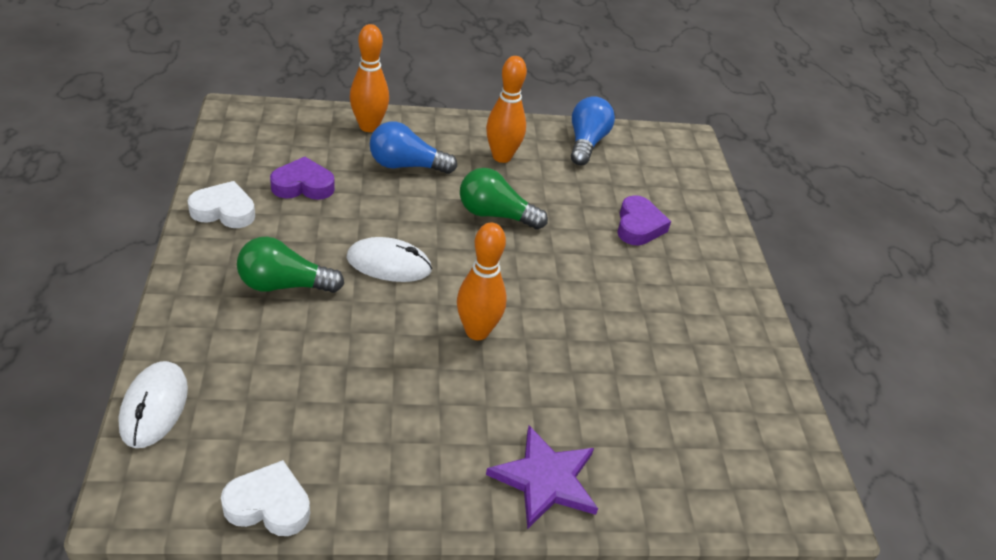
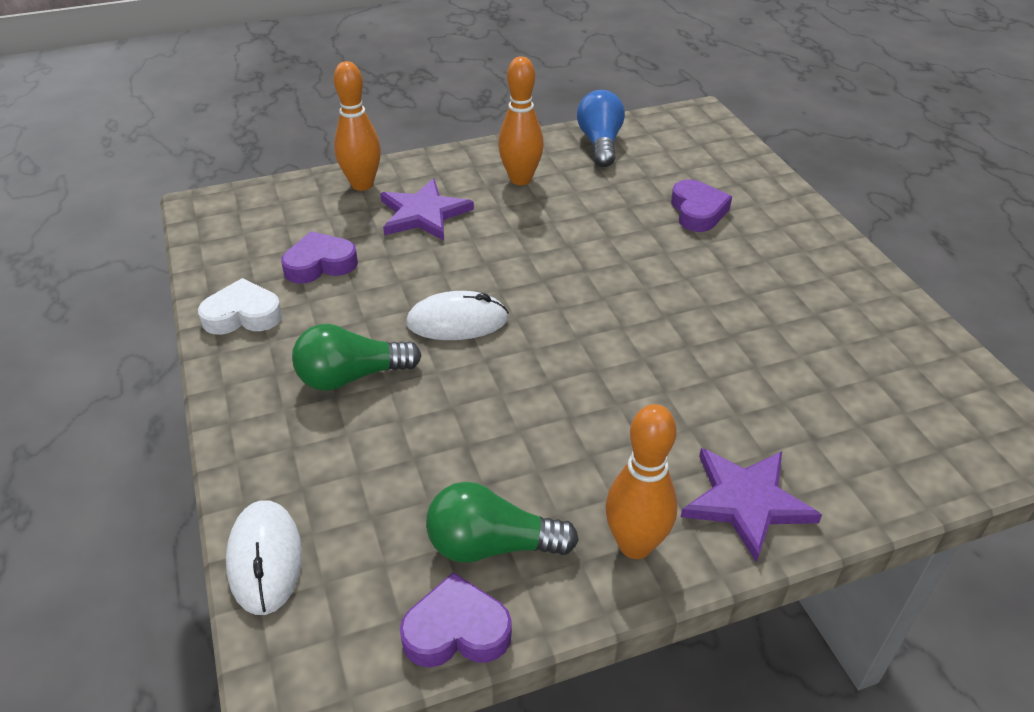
camera: 10 degrees left, 0 degrees up
(269, 505) = (456, 630): white heart -> purple heart
(406, 165) = (423, 214): blue light bulb -> purple star
(477, 331) = (589, 365): orange bowling pin -> orange bowling pin (635, 545)
(495, 215) = (545, 239): green light bulb -> green light bulb (491, 545)

